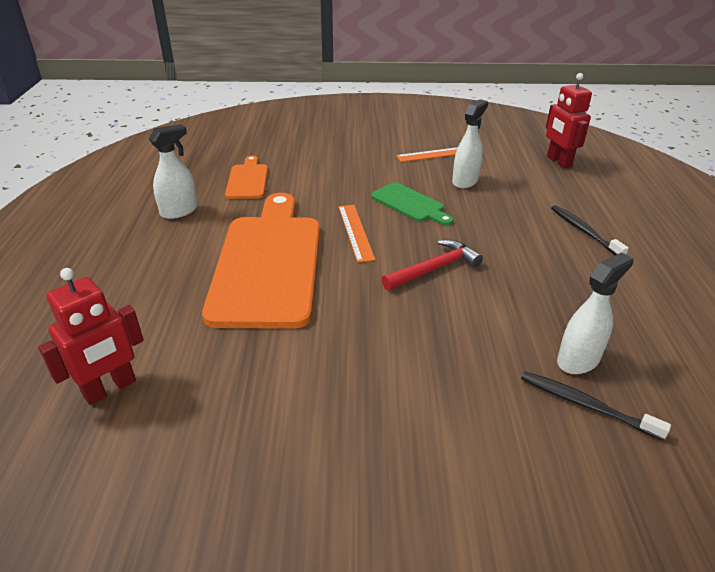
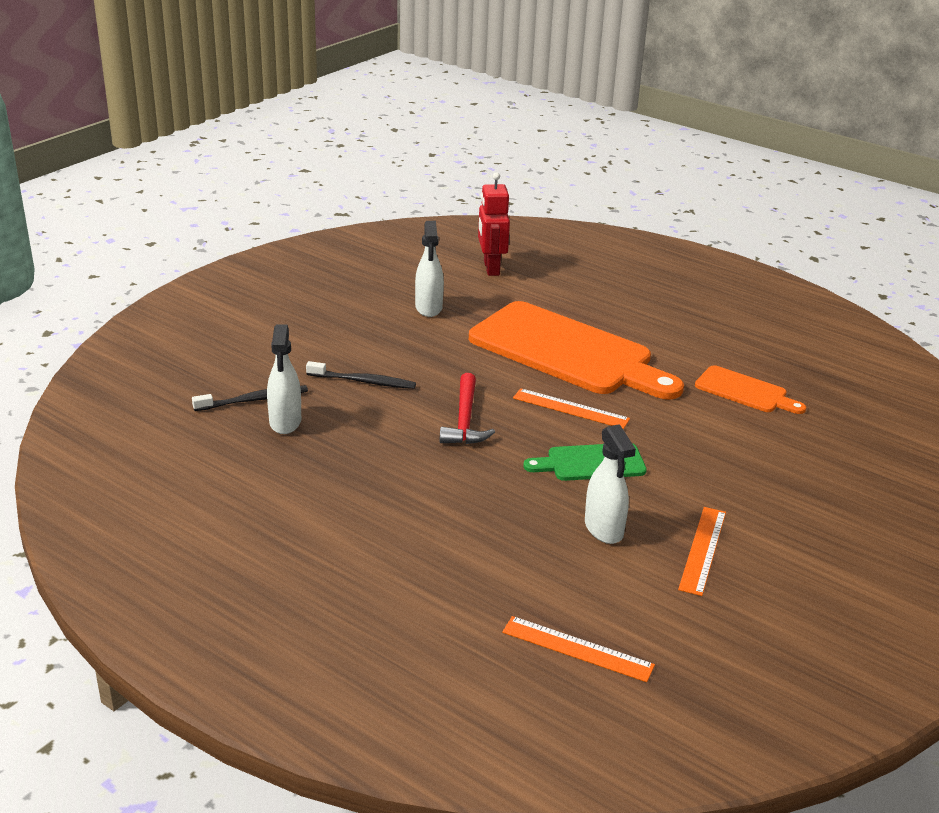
camera: 125 degrees right, 5 degrees down
(179, 211) = (706, 340): white spray bottle -> white spray bottle (428, 308)
(558, 162) = (577, 649): red robot -> orange ruler
(584, 231) = (410, 543): black toothbrush -> black toothbrush (363, 381)

